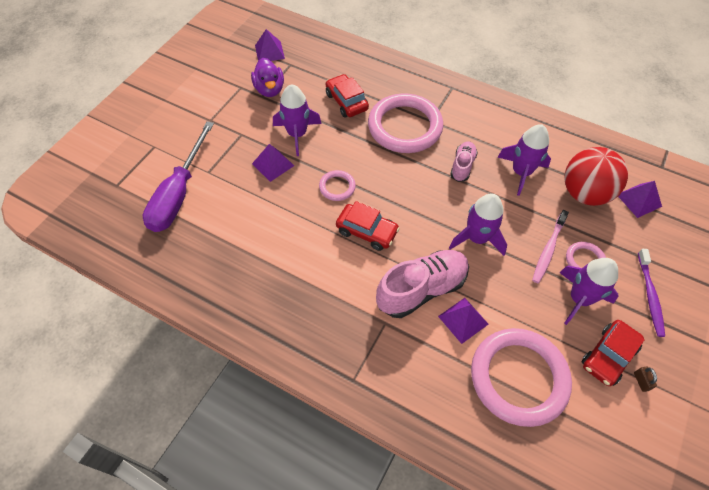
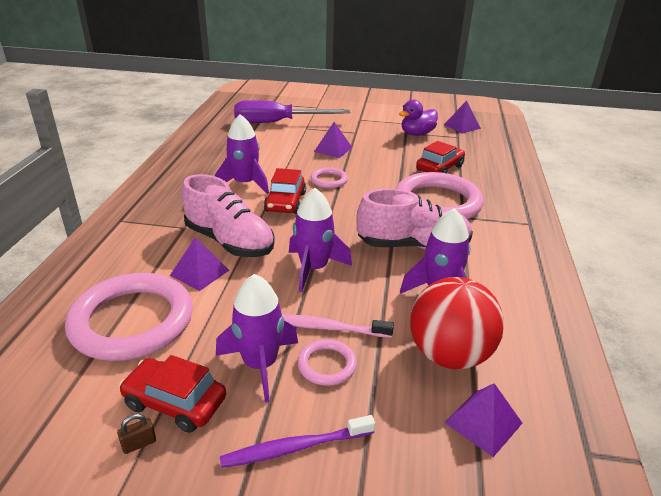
camera: 70 degrees right, 25 degrees down
(297, 134) = (376, 153): purple rocket -> purple rocket (245, 184)
(462, 166) = (413, 245): pink shoe -> pink shoe, size x1.81

